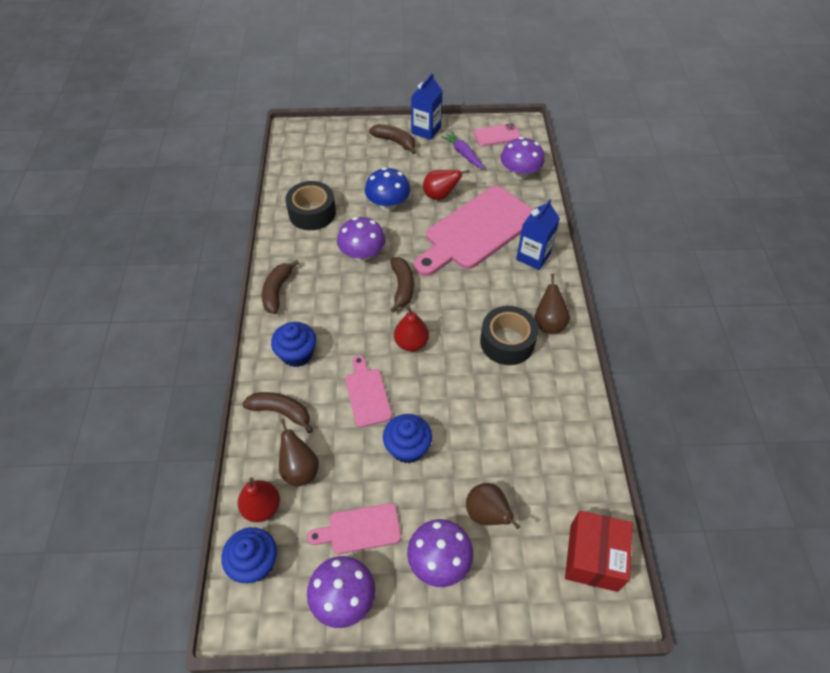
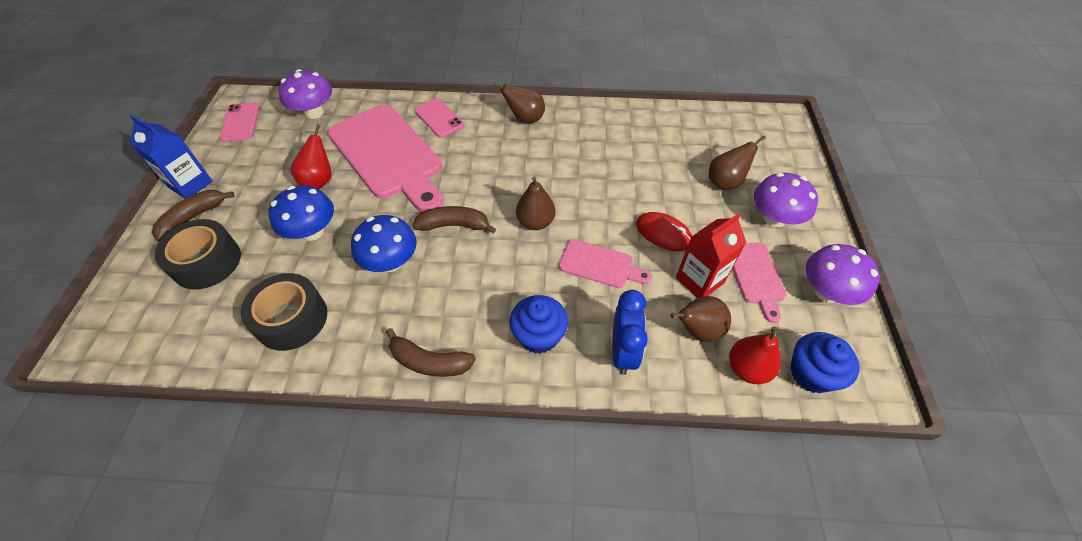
camera: 85 degrees left, 0 degrees up
(281, 412) = (623, 352): brown banana -> blue clock
(353, 476) = (699, 280): none -> red carton
(362, 254) = (391, 262): purple mushroom -> blue mushroom
(367, 394) = (600, 265): pink cutting board -> pink cutting board turned 150 degrees counterclockwise
(407, 448) = (663, 233): blue cupcake -> red mouse
(411, 343) = (535, 222): red pear -> brown pear
(463, 154) = (256, 154): purple carrot -> none
(507, 342) = (543, 149): black tape -> black tape (207, 262)
(533, 256) = (439, 118): blue carton -> pink phone
(593, 557) = (751, 126): red box -> none

